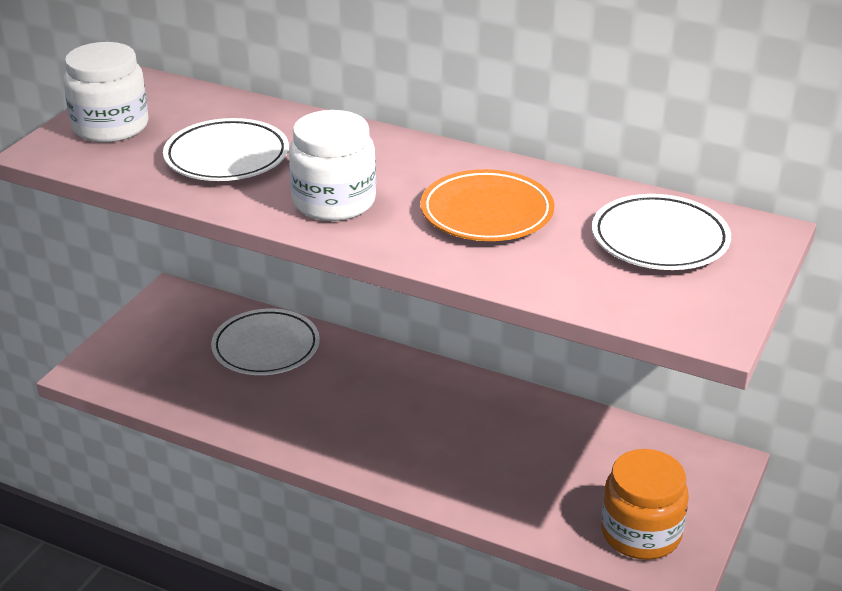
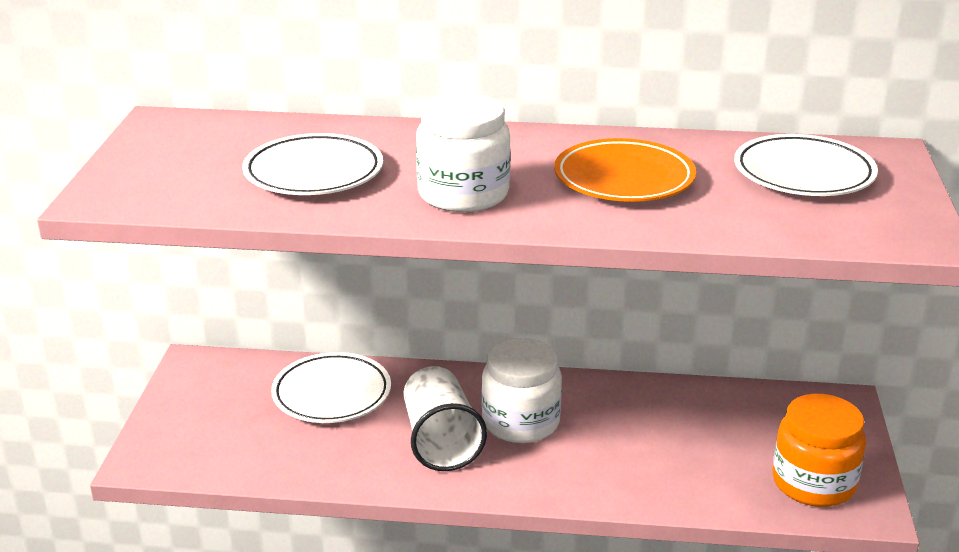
camera: 20 degrees left, 5 degrees down
(110, 126) = (158, 165): white jar -> white jar (520, 422)
(331, 412) = (440, 441): none -> white cup

